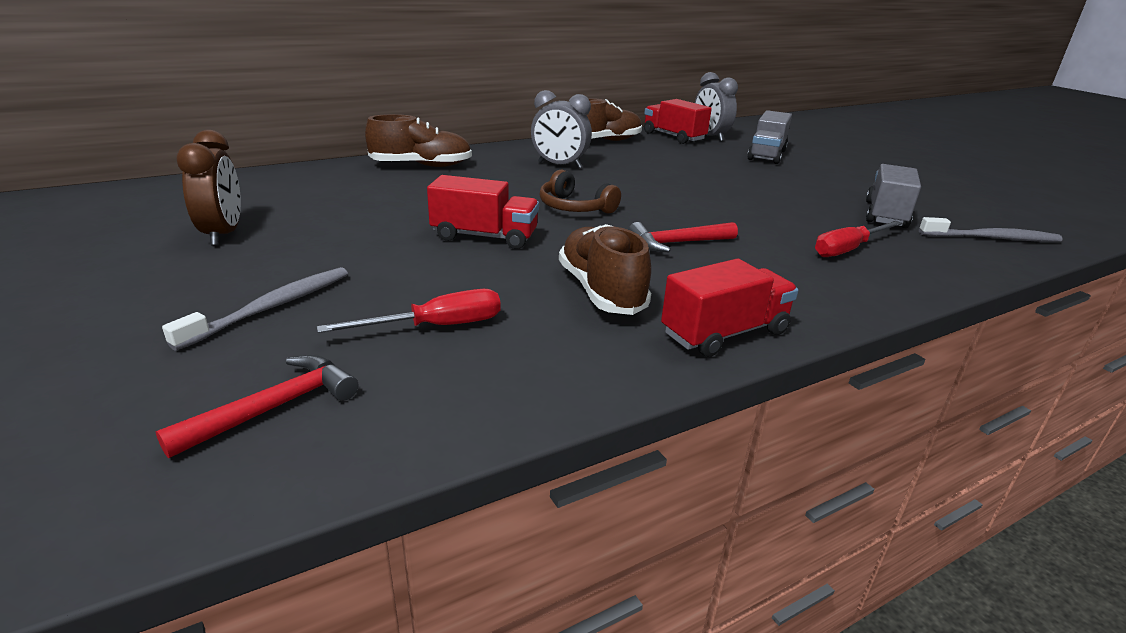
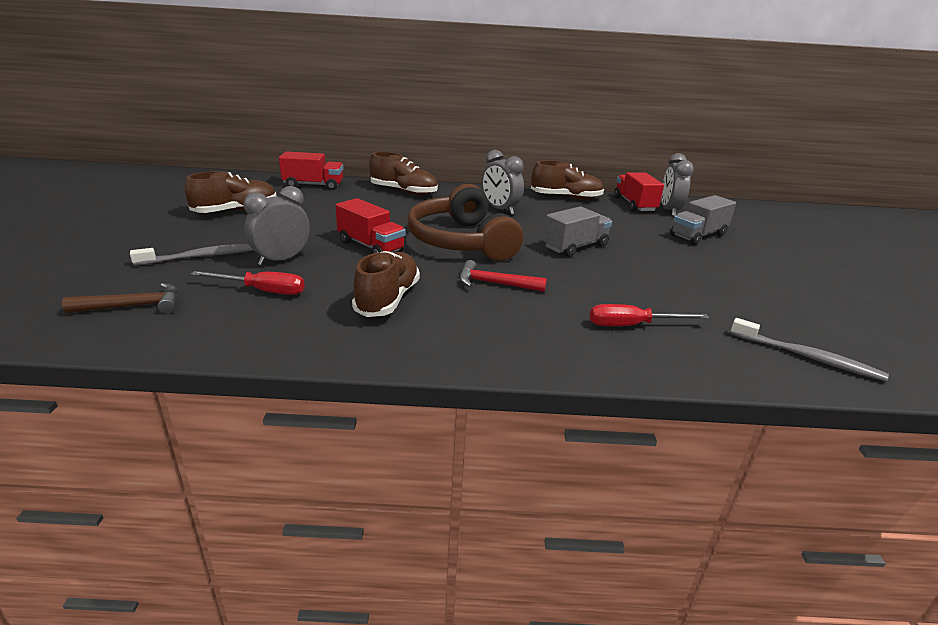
camera: 30 degrees right, 0 degrees up
(223, 234) = (236, 211): brown clock -> brown shoe
(275, 407) = (134, 306): red hammer -> brown hammer
(397, 281) = (281, 260): none -> grey clock
(574, 207) = (461, 241): brown headphones -> brown headphones, size x1.95
(724, 333) = (423, 350): red truck -> red truck (313, 185)
(885, 215) = (725, 309): grey truck -> grey truck (575, 247)

